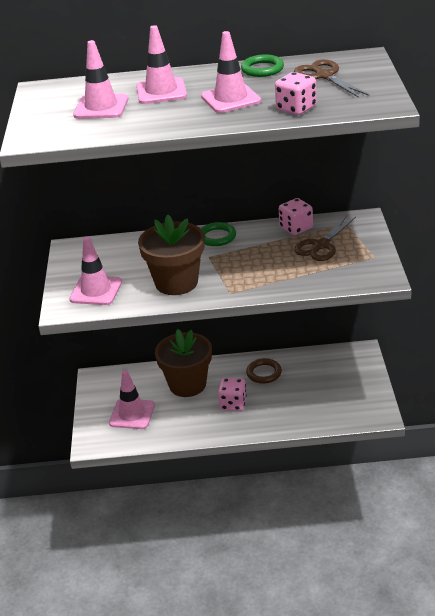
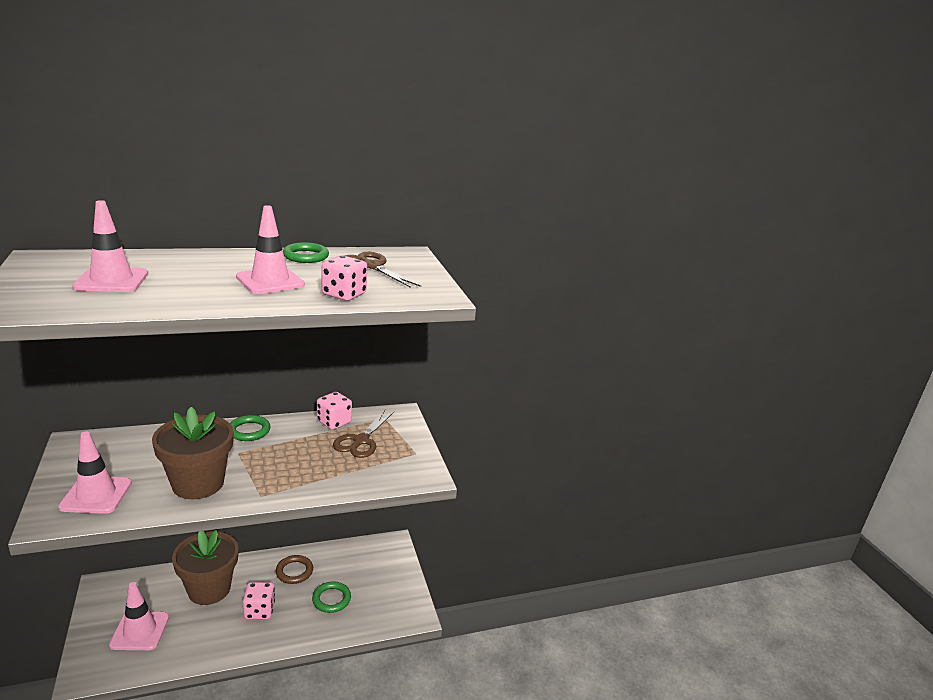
camera: 20 degrees left, 10 degrees down
(161, 91) = (189, 269): pink traffic cone -> none
(299, 398) = (331, 599): none -> green ring

